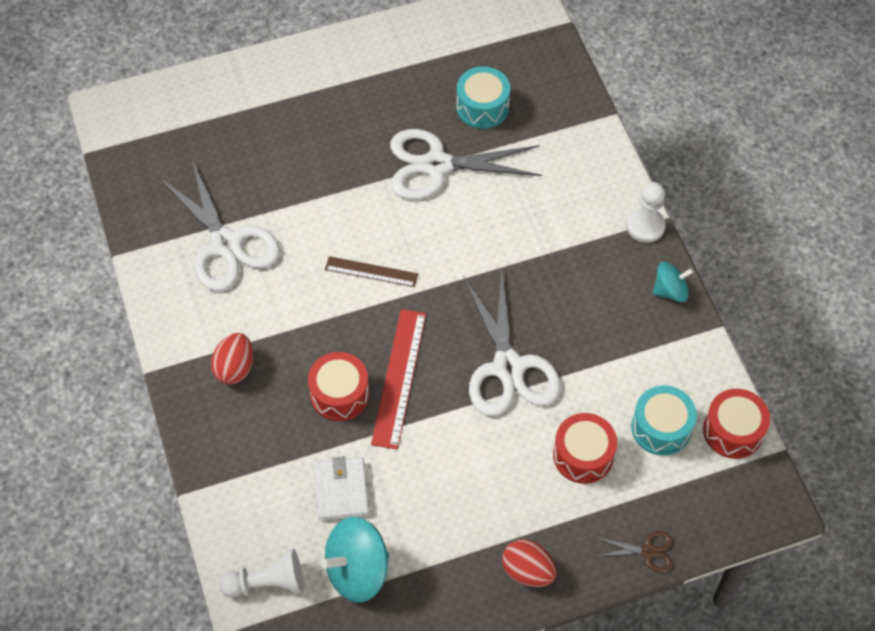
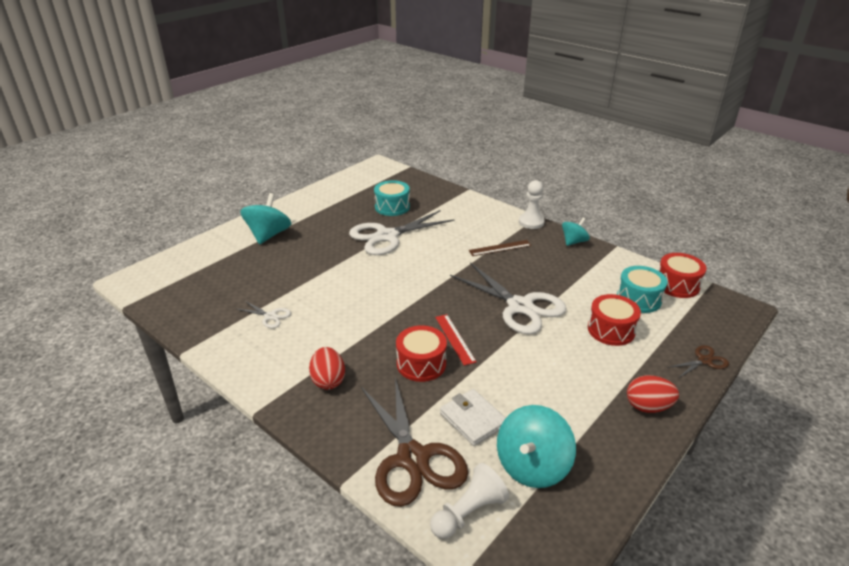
camera: 30 degrees left, 25 degrees down
(226, 244) = (270, 316): white scissors -> white scissors, size x0.45
(256, 502) = (412, 458): none -> brown scissors
(295, 95) = (268, 235): none -> turquoise spinning top
(371, 271) = (387, 294): brown ruler -> brown ruler (500, 248)
(398, 378) = (454, 339): red ruler -> red ruler, size x0.62

